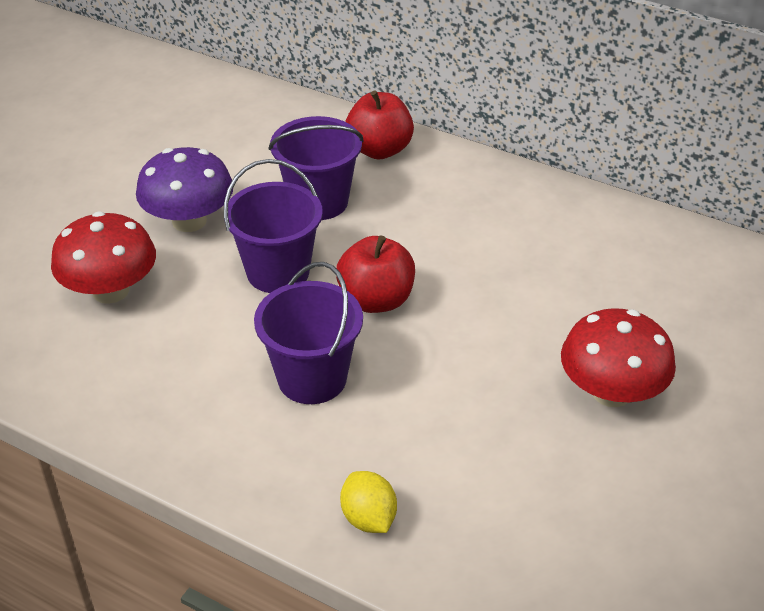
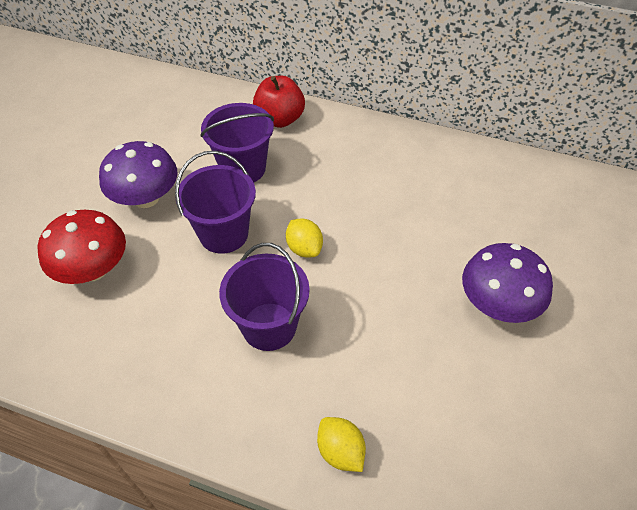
camera: 10 degrees left, 10 degrees up
(376, 300) = (304, 248): red apple -> yellow lemon
(611, 392) = (497, 304): red mushroom -> purple mushroom

